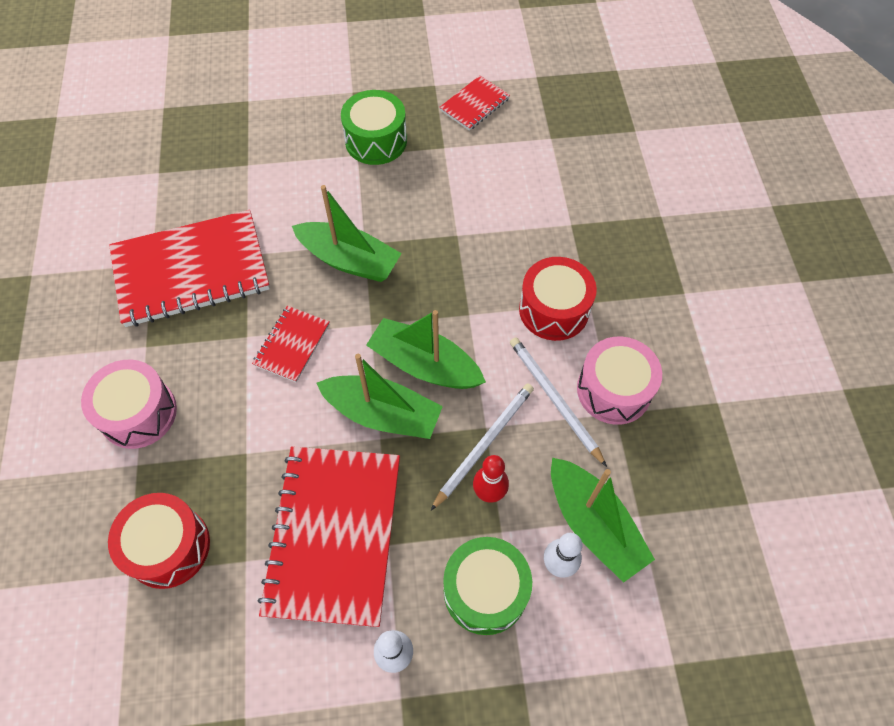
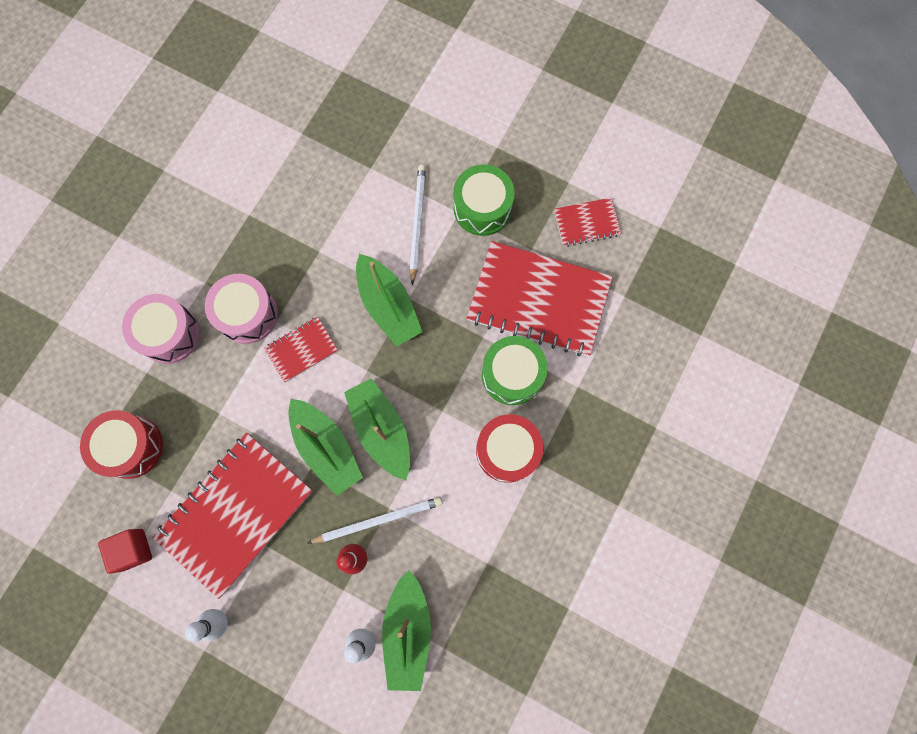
camera: 35 degrees right, 15 degrees up
(191, 271) = (272, 240): red notebook -> red notebook (538, 300)
(243, 650) = (133, 549): none -> red cube
(485, 591) = (303, 622): green drum -> green drum (512, 374)
(554, 399) = (452, 521): white pencil -> white pencil (417, 223)
(613, 390) = (500, 545): pink drum -> pink drum (247, 314)

